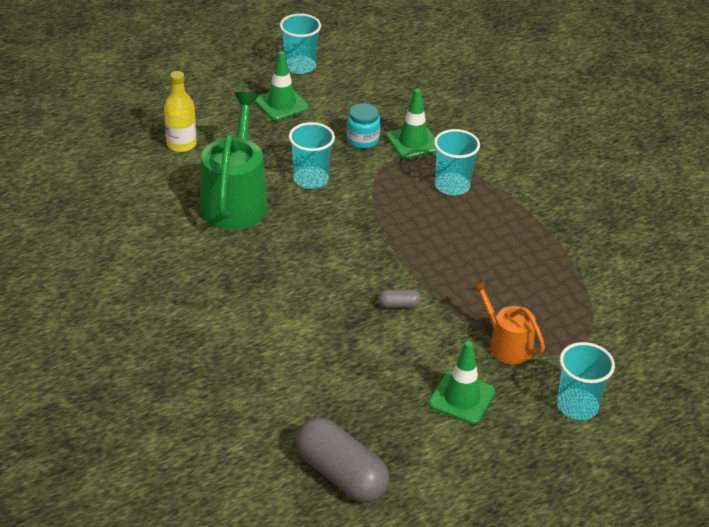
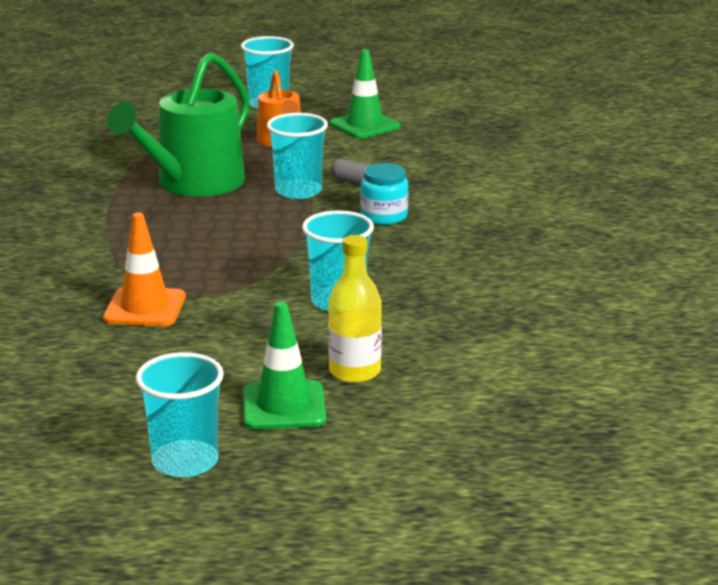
camera: 150 degrees left, 15 degrees down
(181, 144) = (498, 388): yellow bottle -> yellow bottle (355, 371)
(235, 201) = (465, 303): green watering can -> green watering can (193, 183)
(341, 474) = (516, 114): grey capsule -> none
(362, 140) = (212, 328): turquoise jar -> turquoise jar (384, 216)
(413, 142) = (145, 308): green traffic cone -> orange traffic cone
(452, 186) = (161, 254): turquoise cup -> turquoise cup (298, 191)

